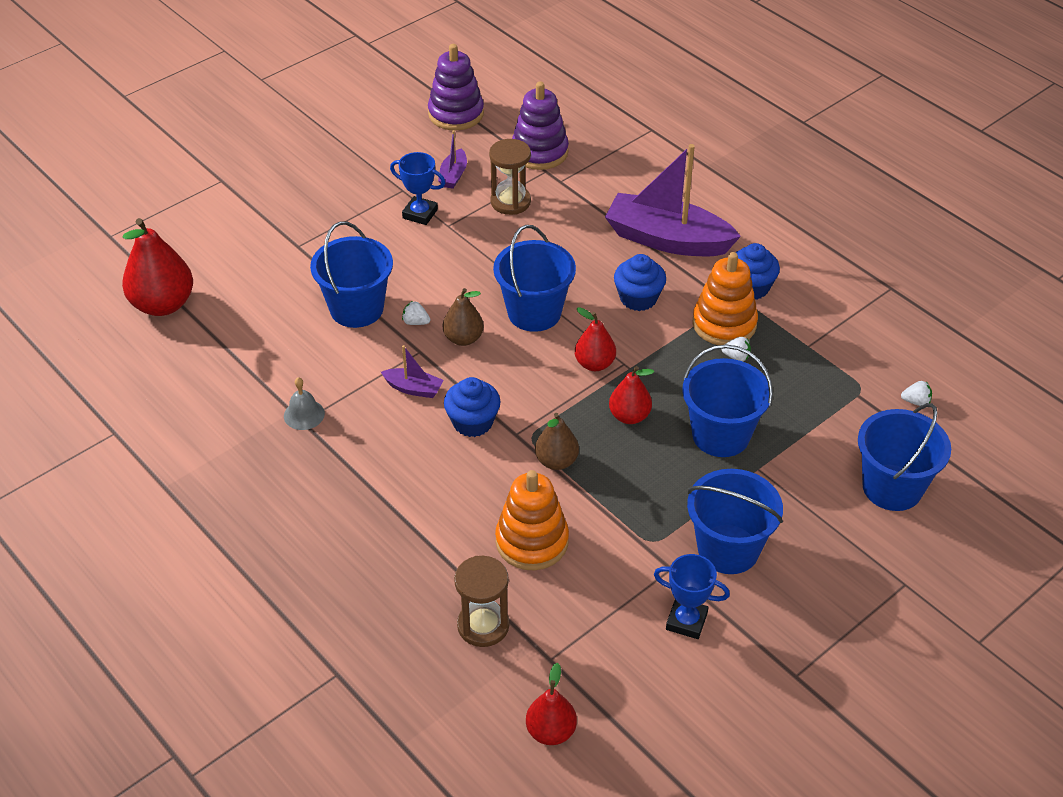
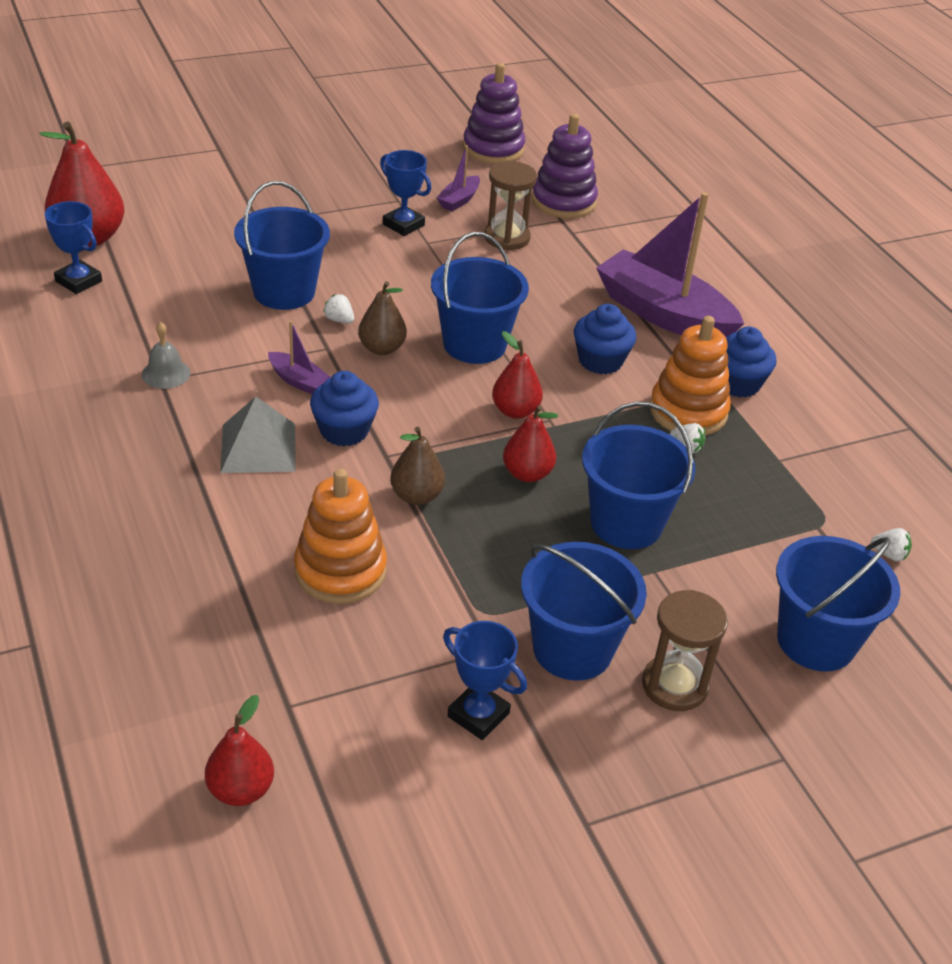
camera: 15 degrees right, 5 degrees down
(180, 350) = (78, 281): none -> blue trophy
(414, 458) = (258, 447): none -> grey pyramid
(483, 625) = (230, 644): brown hourglass -> brown hourglass (674, 685)

